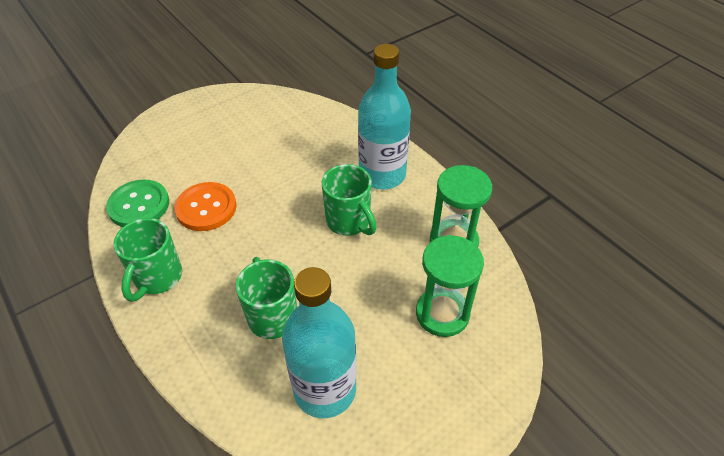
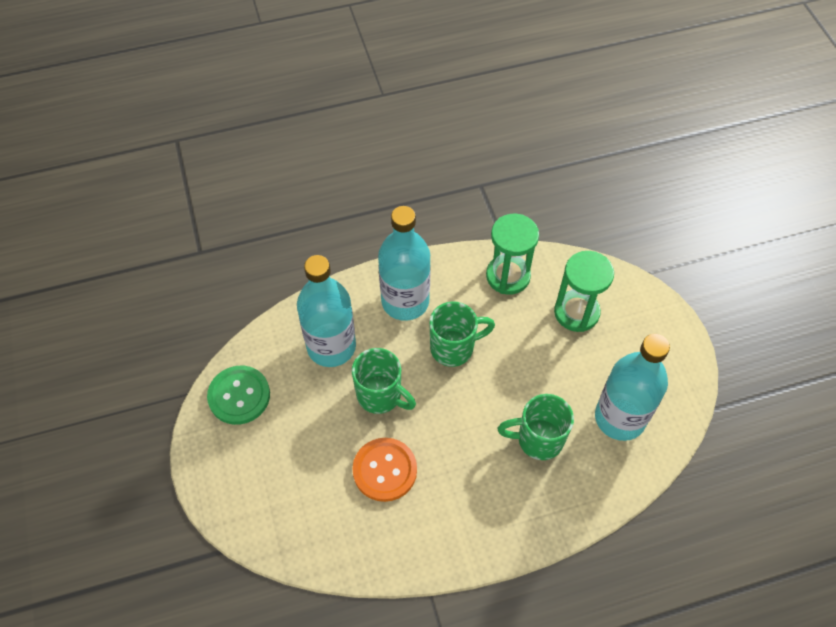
camera: 70 degrees left, 10 degrees up
(139, 205) = (353, 537): green button -> green button (239, 396)
(157, 278) = (461, 531): green mug -> green mug (381, 396)
(313, 142) = (331, 346): none -> turquoise bottle

